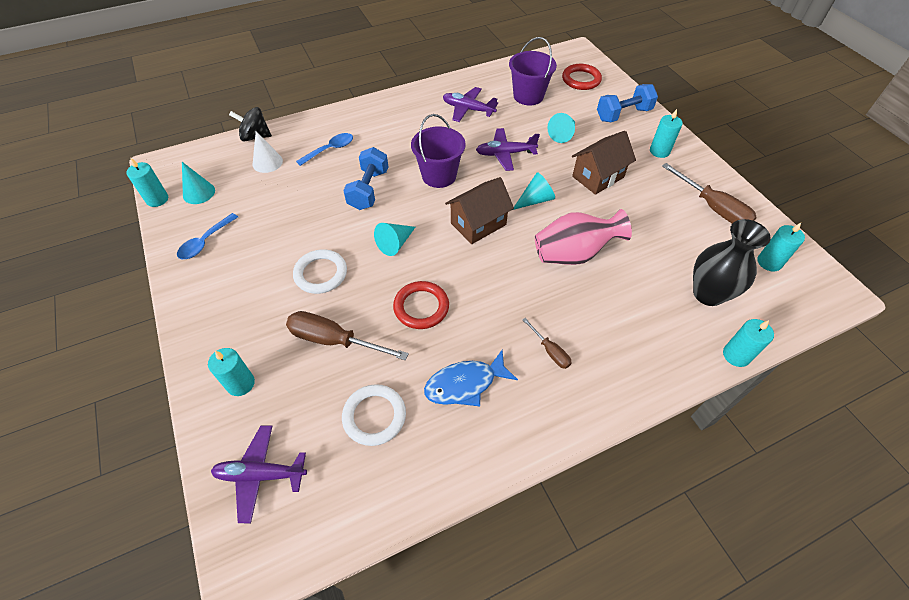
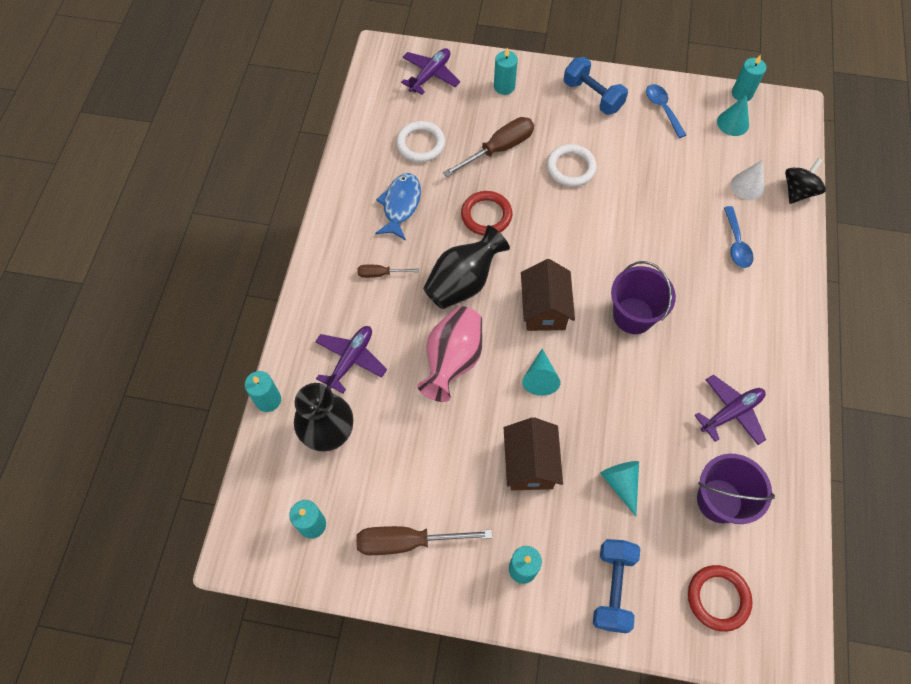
camera: 125 degrees right, 10 degrees up
(368, 189) = (652, 247): blue dumbbell -> blue dumbbell (592, 96)
(395, 243) = (567, 233): turquoise cone -> none
(502, 285) = (463, 282): none -> black vase
(505, 154) = (626, 398): purple plane -> purple plane (350, 360)

